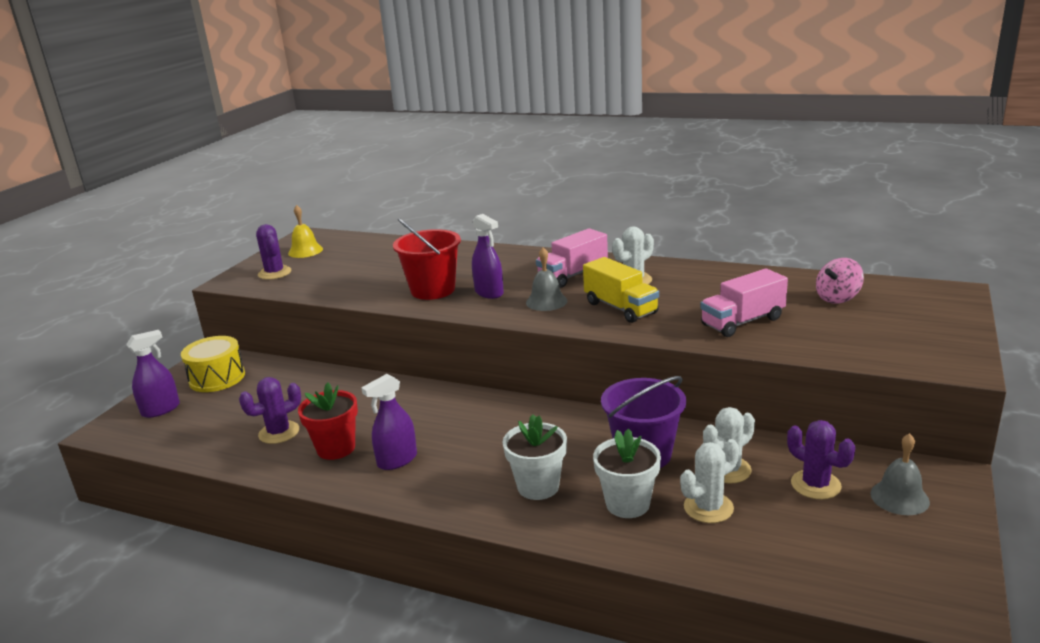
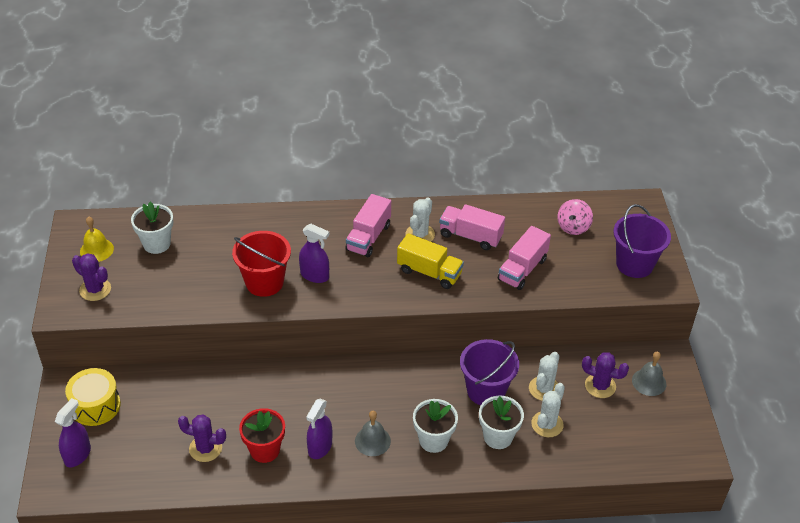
camera: 30 degrees left, 20 degrees up
(279, 432) = (205, 448): purple cactus -> purple cactus turned 75 degrees clockwise
(360, 254) = (157, 244): none -> white flower pot
(546, 301) = (368, 277): grey bell -> grey bell (372, 441)
(694, 289) = (470, 236): none -> pink truck
(912, 339) = (634, 264): none -> purple bucket

